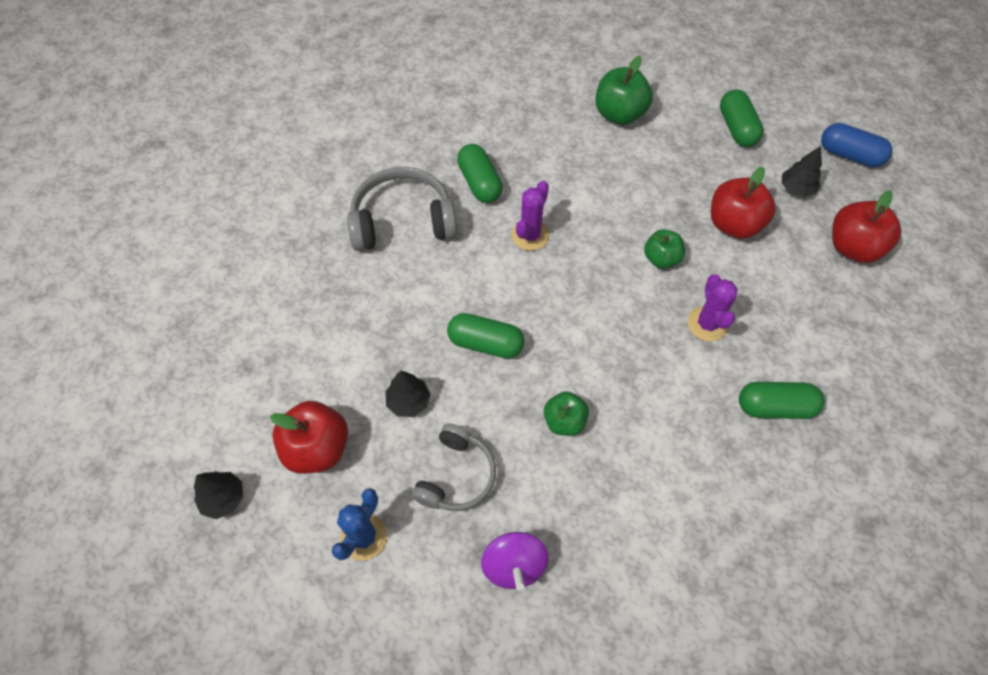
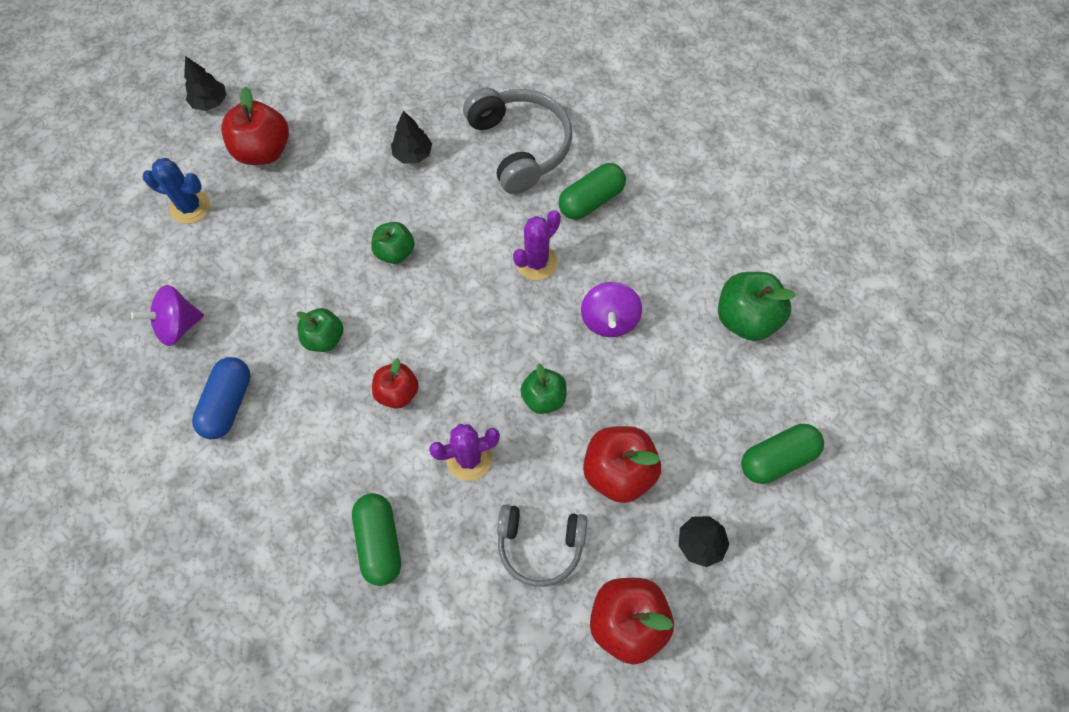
camera: 75 degrees right, 5 degrees up
(408, 401) = (320, 205): black tree -> black tree (413, 154)
(456, 476) = (254, 261): grey headphones -> grey headphones (540, 545)
(485, 343) = (395, 252): green capsule -> green apple
(530, 235) = (536, 262): purple cactus -> purple cactus turned 60 degrees counterclockwise
(599, 198) = (609, 320): none -> purple spinning top
(634, 368) = (397, 392): none -> red apple
(849, 155) = (786, 611): blue capsule -> blue capsule (228, 404)

